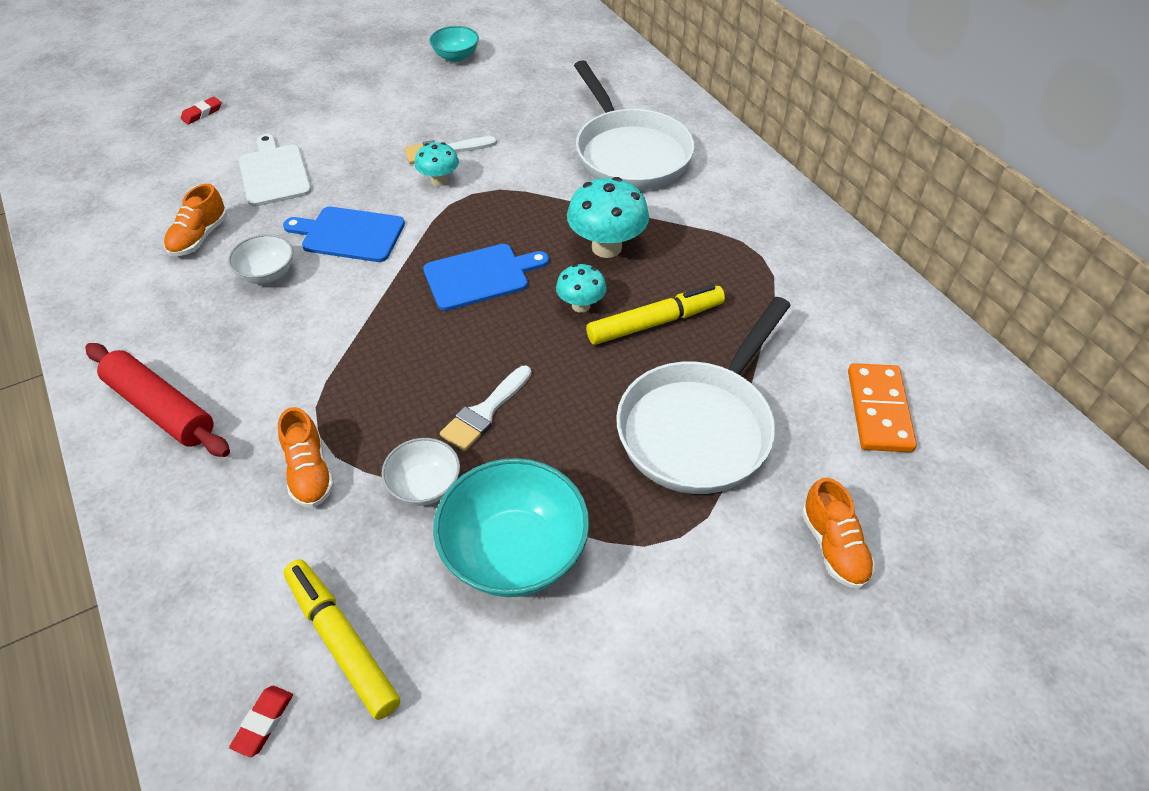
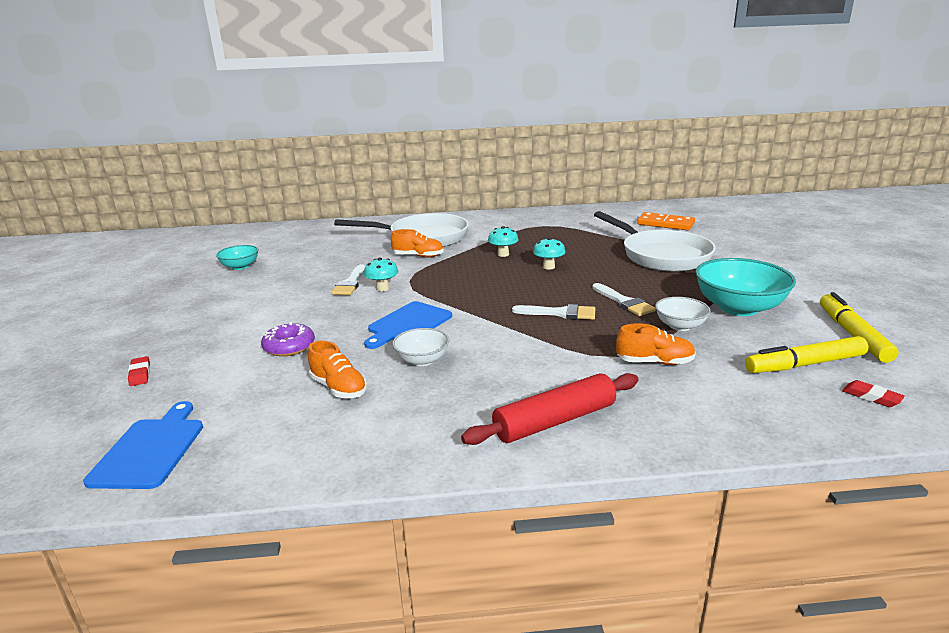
camera: 65 degrees left, 25 degrees down
(274, 173) = (289, 346): white cutting board -> purple donut
(423, 354) = (560, 313): none -> white brush
(480, 276) = (498, 288): blue cutting board -> blue cutting board (151, 449)
(606, 247) = (503, 254): turquoise mushroom -> turquoise mushroom, size x0.59
(655, 322) = (576, 253): yellow marker -> yellow marker (852, 334)
(833, 547) = (746, 244): orange shoe -> orange shoe (418, 256)

